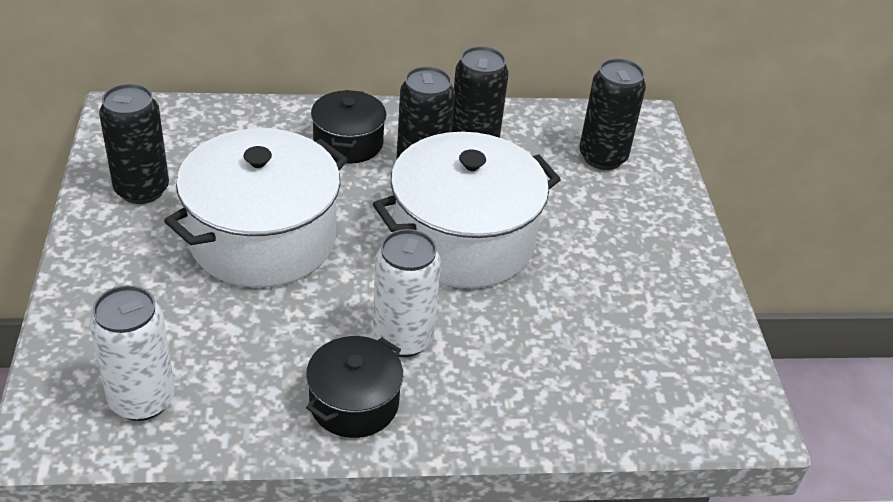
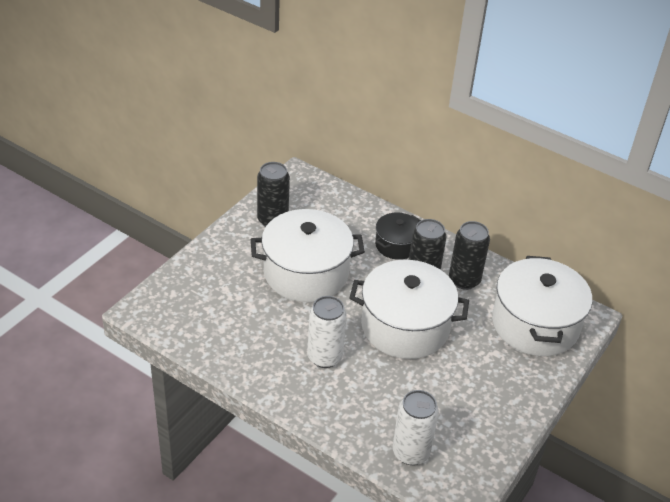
camera: 40 degrees right, 0 degrees up
(142, 400) = (187, 318): white can -> white can (411, 452)
(354, 403) = (273, 372): black pot -> none
(602, 157) = (535, 324): black can -> white pot

